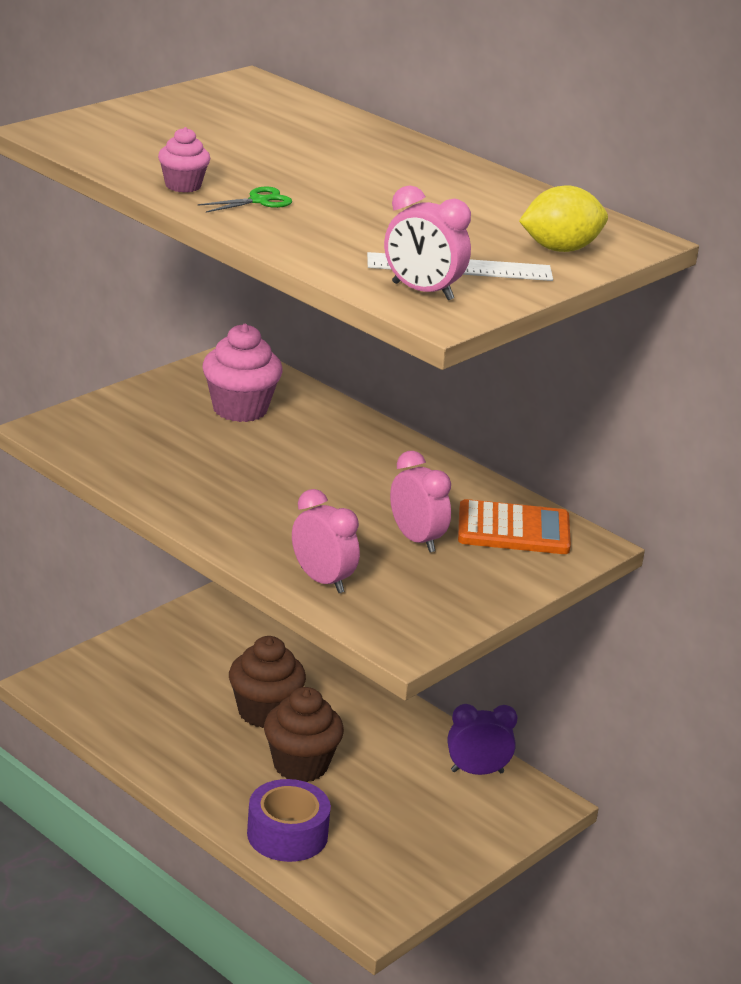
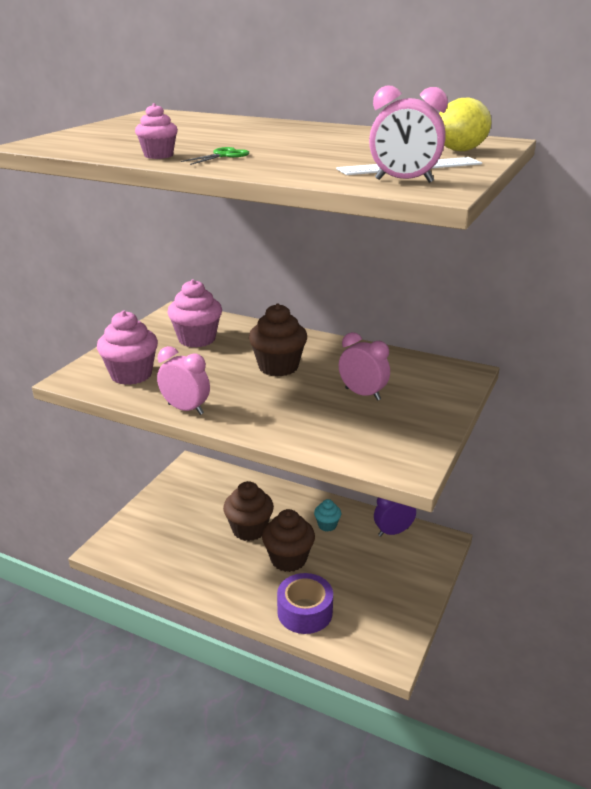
camera: 15 degrees left, 0 degrees up
(125, 441) = (131, 375): none -> pink cupcake
(322, 580) = (322, 437): pink clock -> pink clock (185, 409)
(328, 476) = (278, 367): none -> brown cupcake
(383, 736) = (327, 525): none -> turquoise cupcake
(513, 529) = (416, 373): orange calculator -> none

